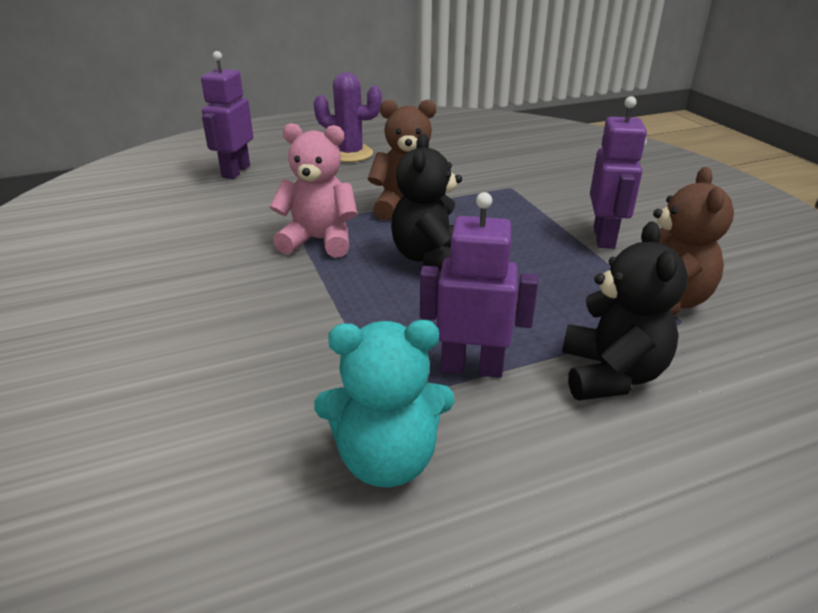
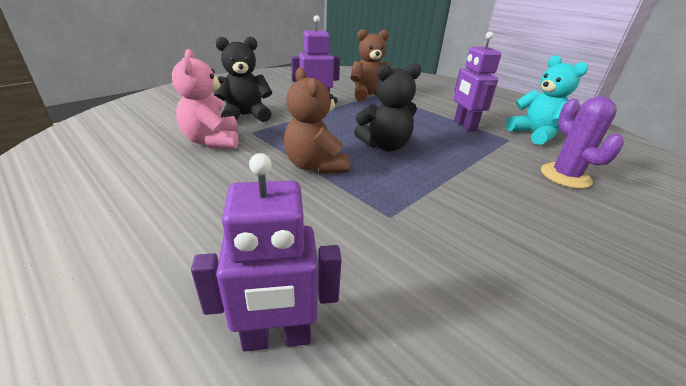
camera: 115 degrees left, 0 degrees up
(319, 240) = (404, 193): pink teddy bear -> pink teddy bear (212, 141)
(350, 154) = (177, 232): purple cactus -> purple cactus (565, 176)
(611, 375) = (432, 104): black teddy bear -> black teddy bear (245, 116)

